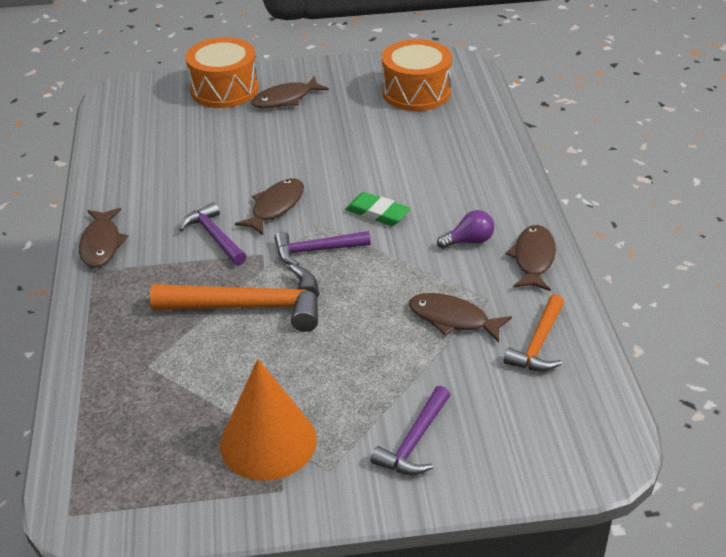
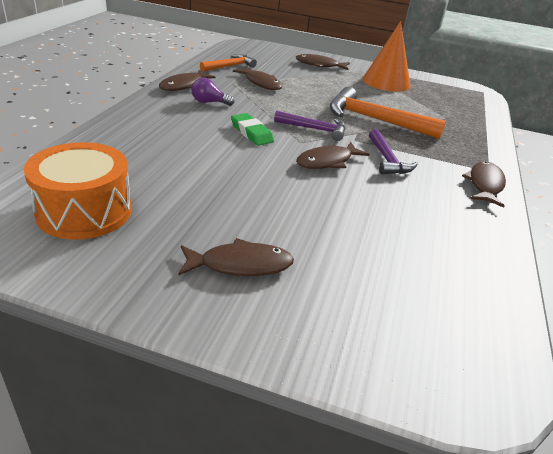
camera: 160 degrees left, 5 degrees down
(224, 89) = (313, 318): orange drum -> none
(414, 442) = (319, 65): purple hammer -> brown fish

